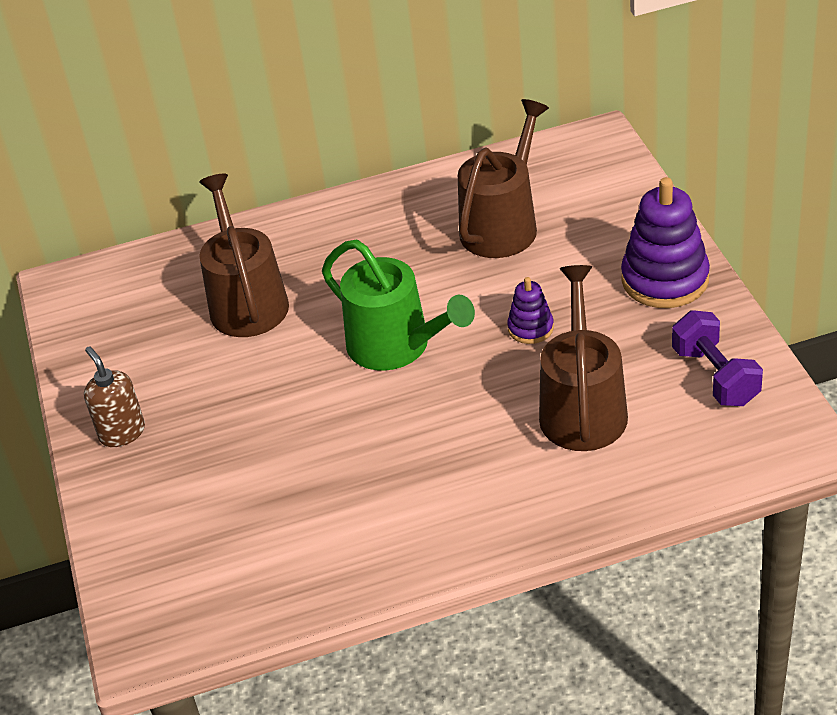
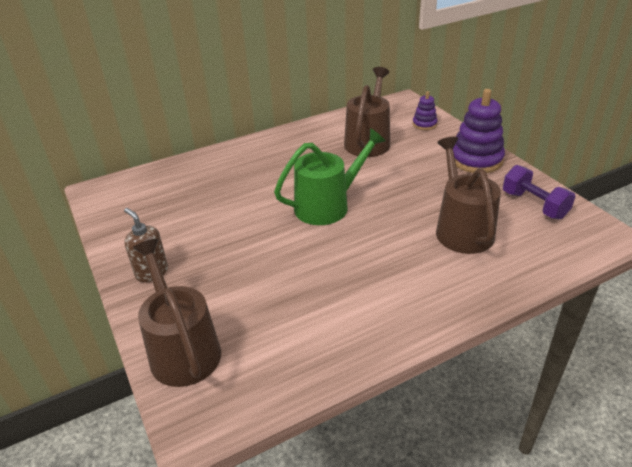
camera: 15 degrees left, 5 degrees down
(246, 301) = (222, 190): brown watering can -> brown watering can (182, 349)
(396, 346) = (327, 205): green watering can -> green watering can turned 60 degrees counterclockwise
(530, 328) = (408, 189): purple stacking toy -> purple stacking toy (424, 124)

